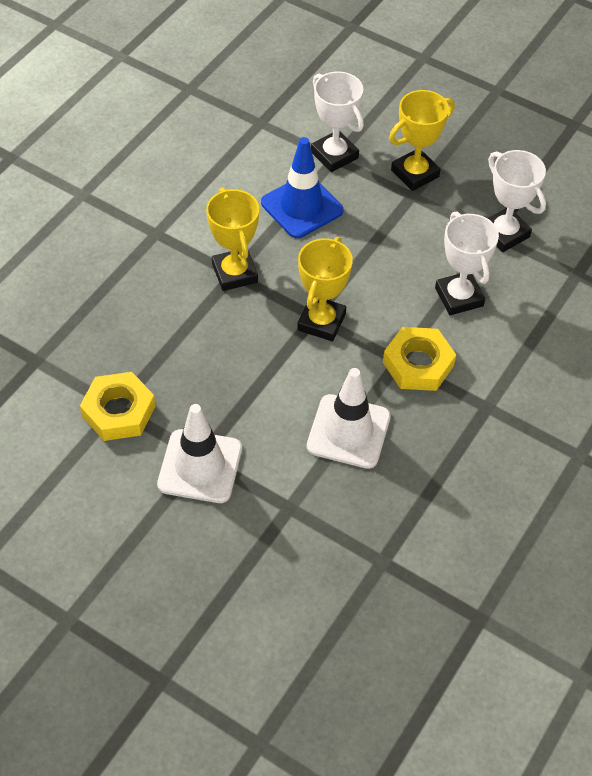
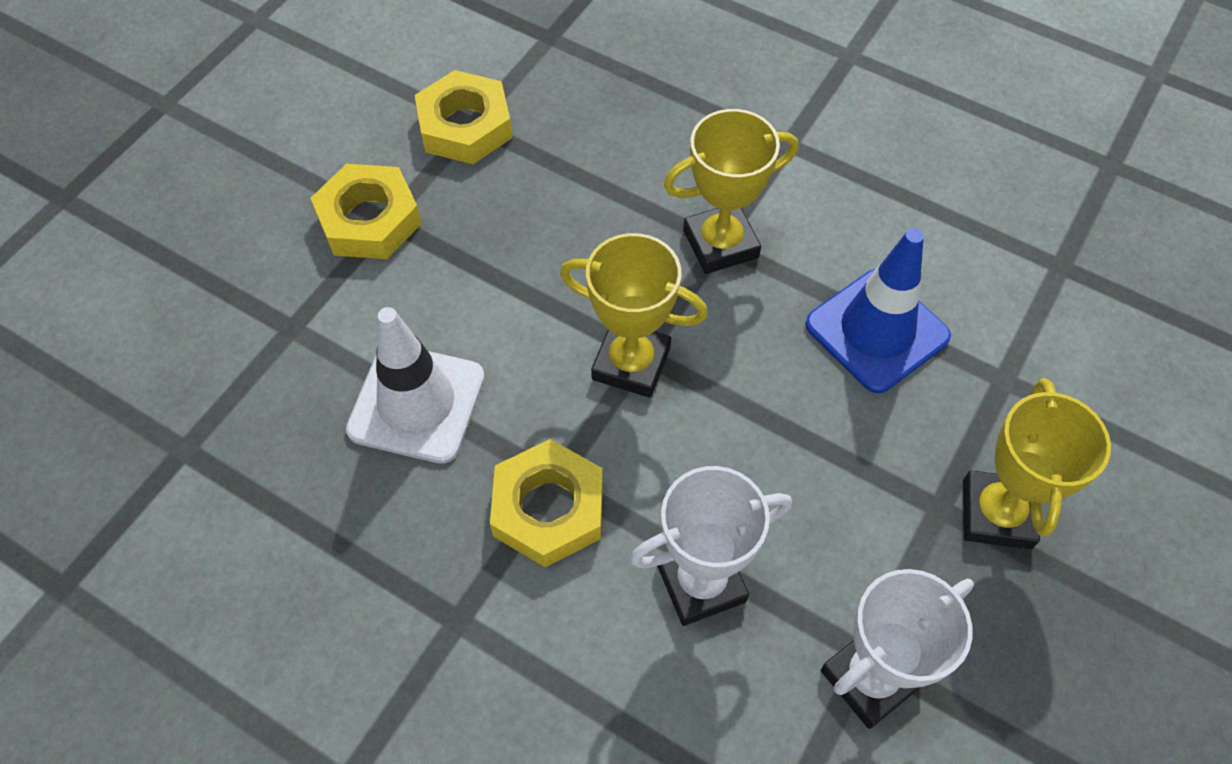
camera: 90 degrees right, 5 degrees up
(200, 466) = (369, 220): white traffic cone -> yellow nut
(334, 155) = (1011, 378): white trophy -> none
(415, 173) = (997, 514): yellow trophy -> yellow trophy turned 45 degrees clockwise

